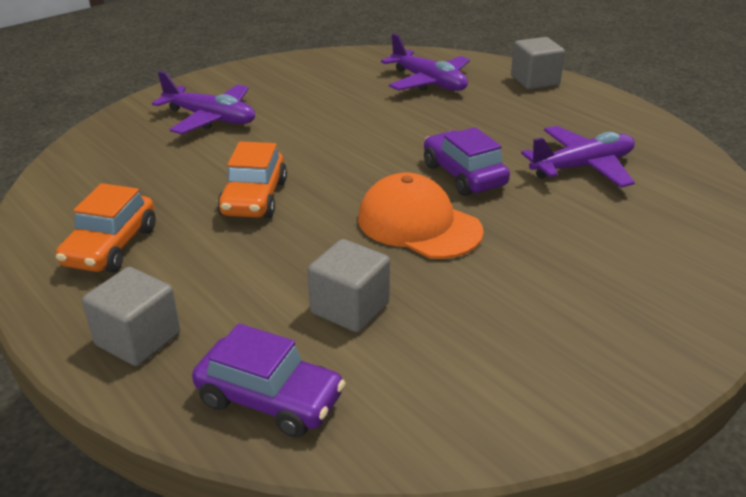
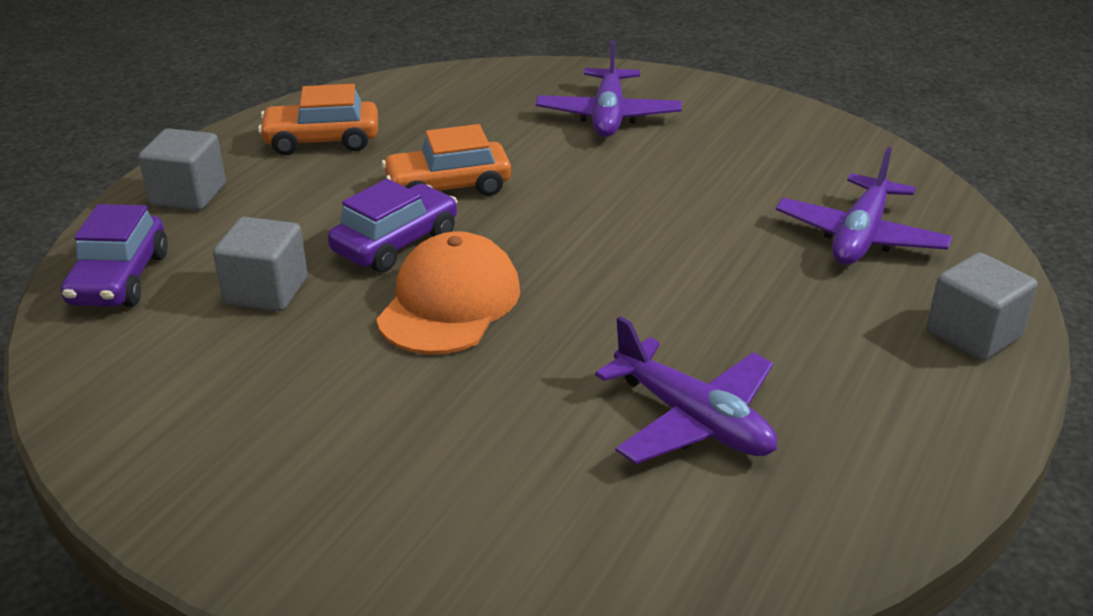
camera: 70 degrees right, 0 degrees up
(463, 175) = (593, 315): purple car -> purple car (396, 243)

